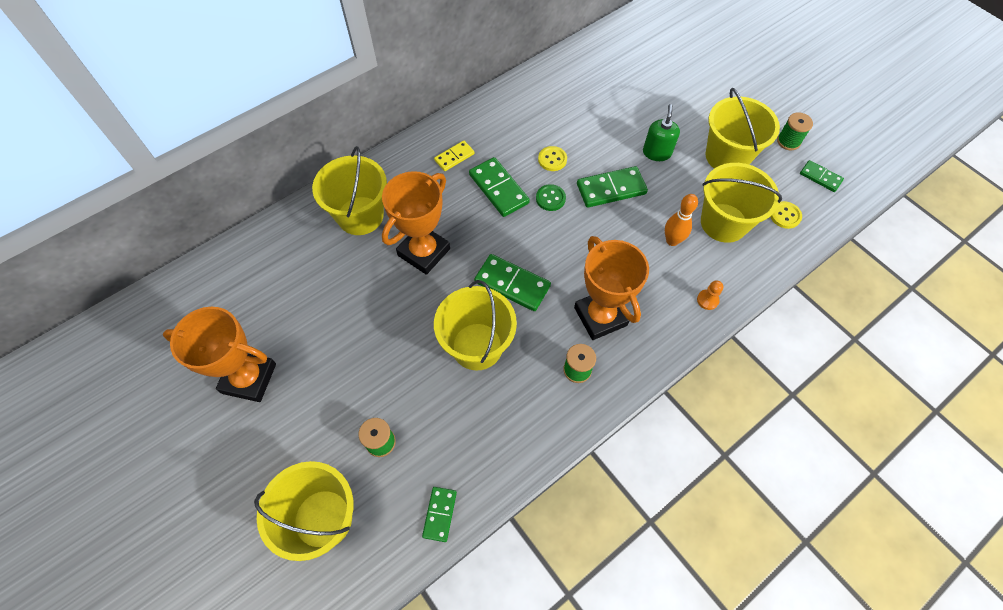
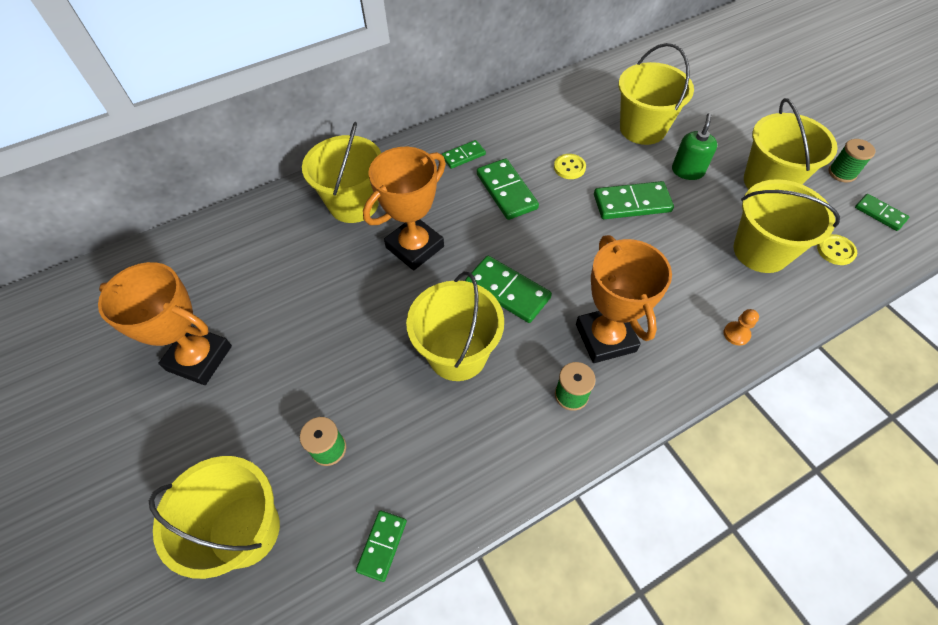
camera: 10 degrees right, 5 degrees down
(454, 157) = (463, 156): yellow domino -> green domino
(550, 198) = (562, 206): green button -> none
(614, 114) = (642, 128): none -> yellow bucket
(672, 241) = (698, 264): orange bowling pin -> none

